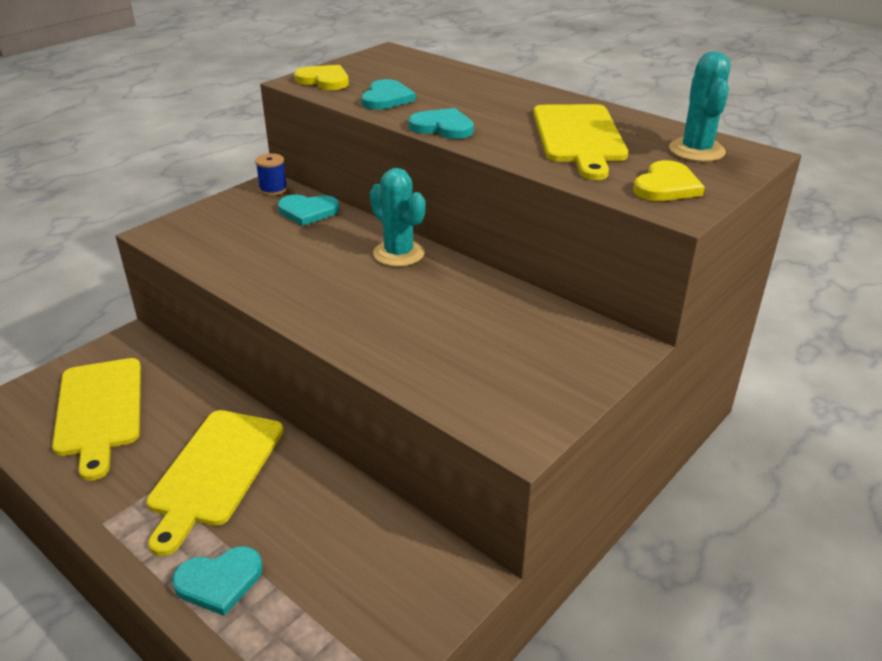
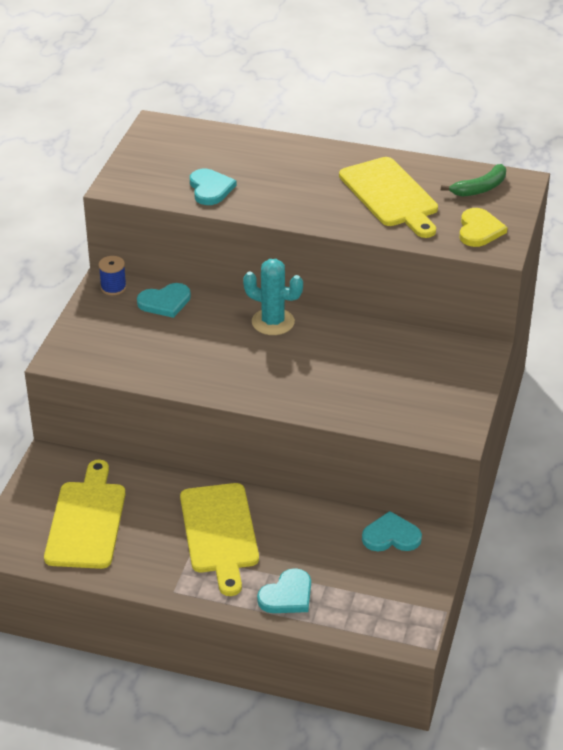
camera: 25 degrees left, 5 degrees up
(99, 411) = (87, 520): yellow cutting board -> yellow cutting board turned 135 degrees counterclockwise
(324, 80) = (137, 179): yellow heart -> none
(442, 127) = (283, 211): turquoise heart -> turquoise heart (391, 536)
(696, 151) = (480, 188): turquoise cactus -> green banana

